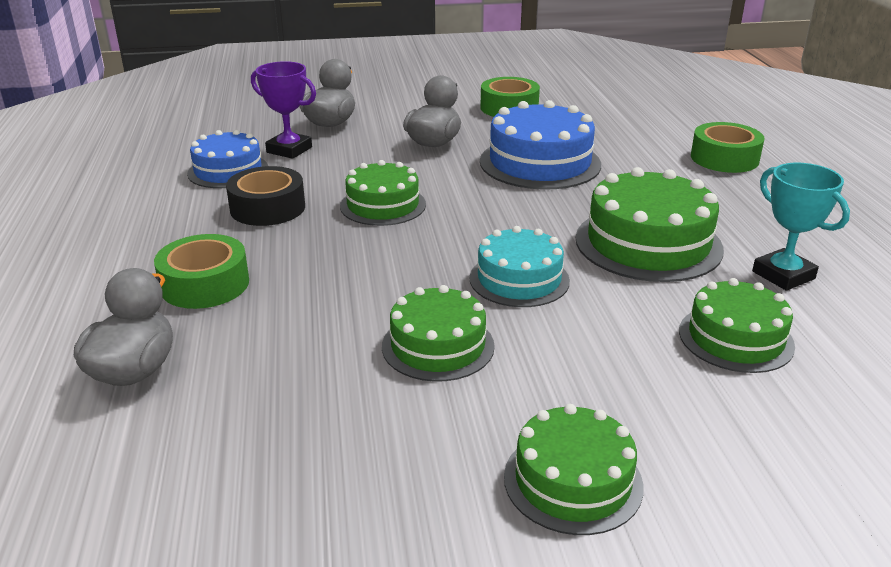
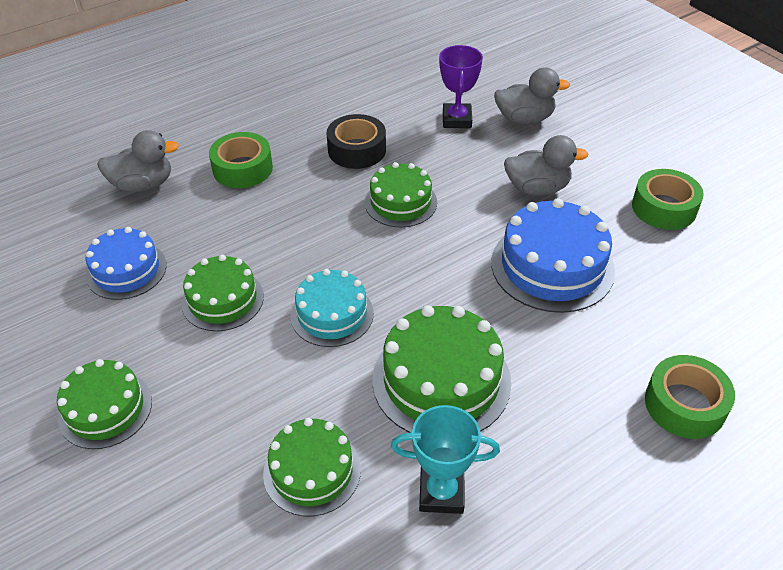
camera: 65 degrees right, 15 degrees up
(228, 171) = (399, 108): blue cake -> blue cake (126, 270)
(783, 275) = (441, 493): turquoise trophy -> turquoise trophy turned 60 degrees clockwise

